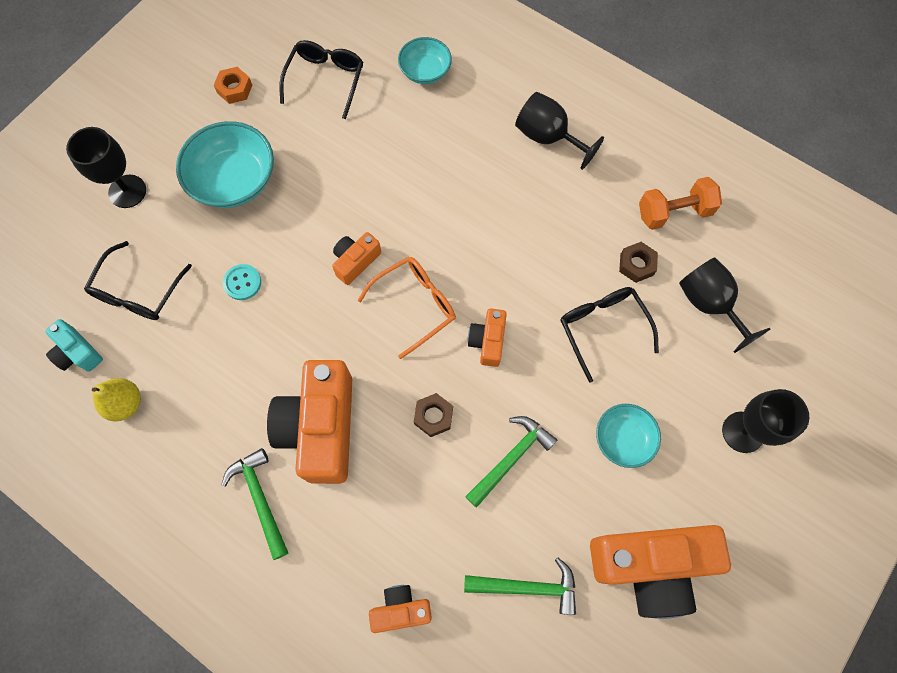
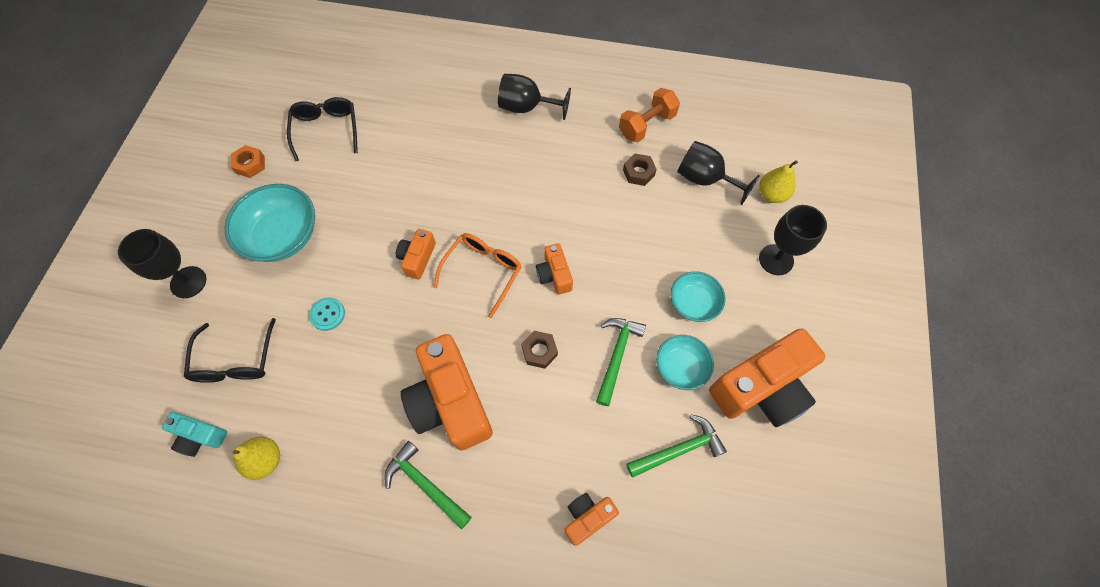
camera: 25 degrees left, 5 degrees down
(425, 71) = (406, 94): turquoise bowl -> turquoise bowl (680, 367)
(602, 328) = (636, 228): black glasses -> none
(778, 355) = (771, 194): none -> yellow pear

